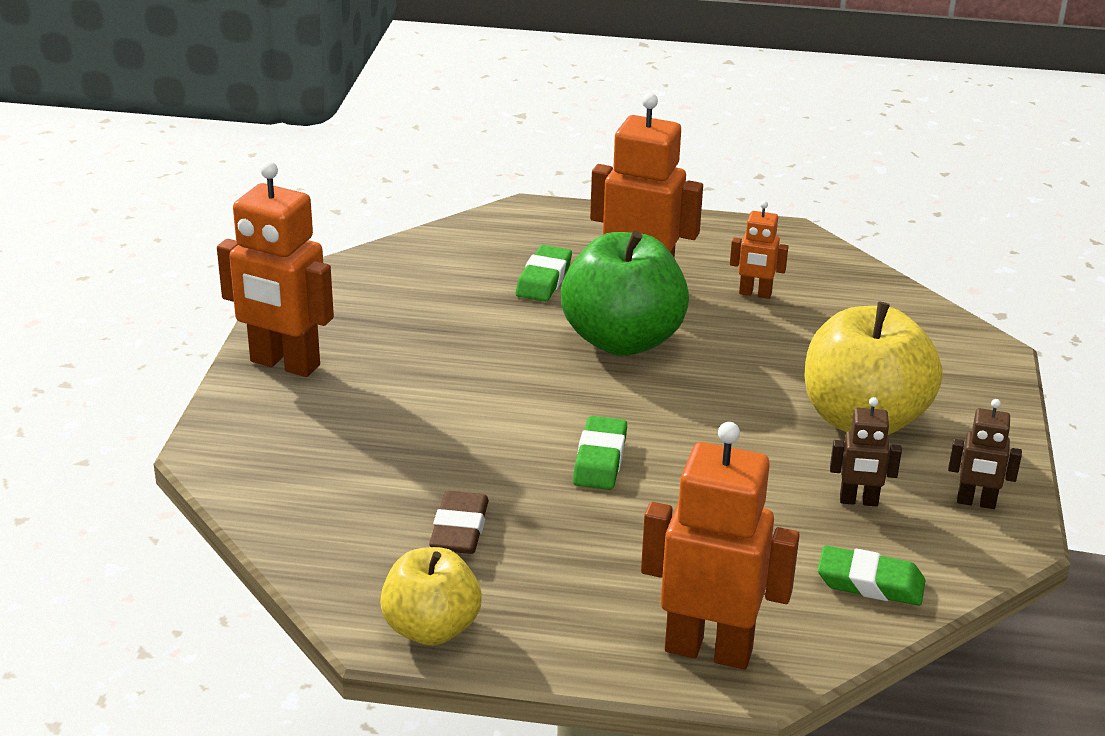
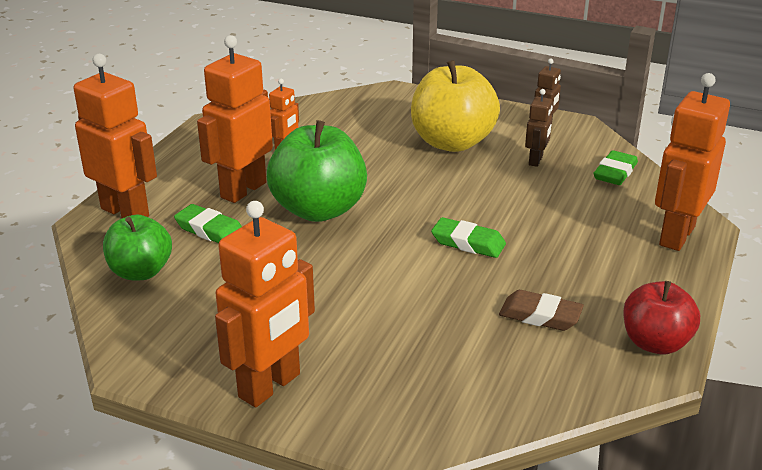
camera: 75 degrees left, 0 degrees up
(431, 629) = (655, 343): yellow apple -> red apple
(448, 257) = (141, 272): none -> green apple
(555, 224) = (125, 212): none -> orange robot

